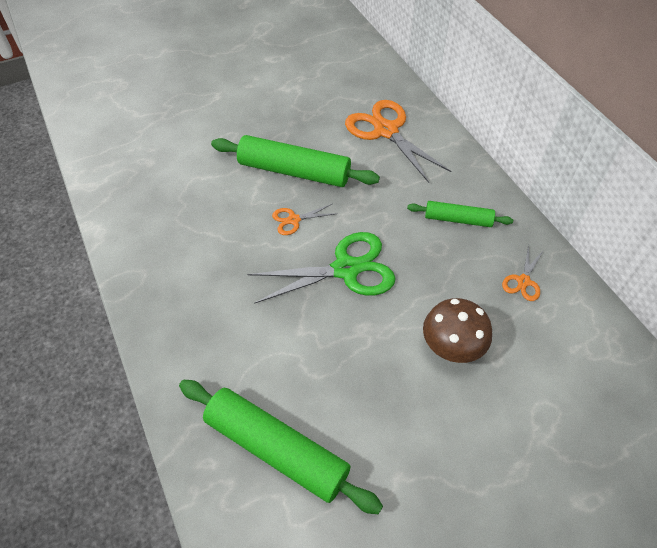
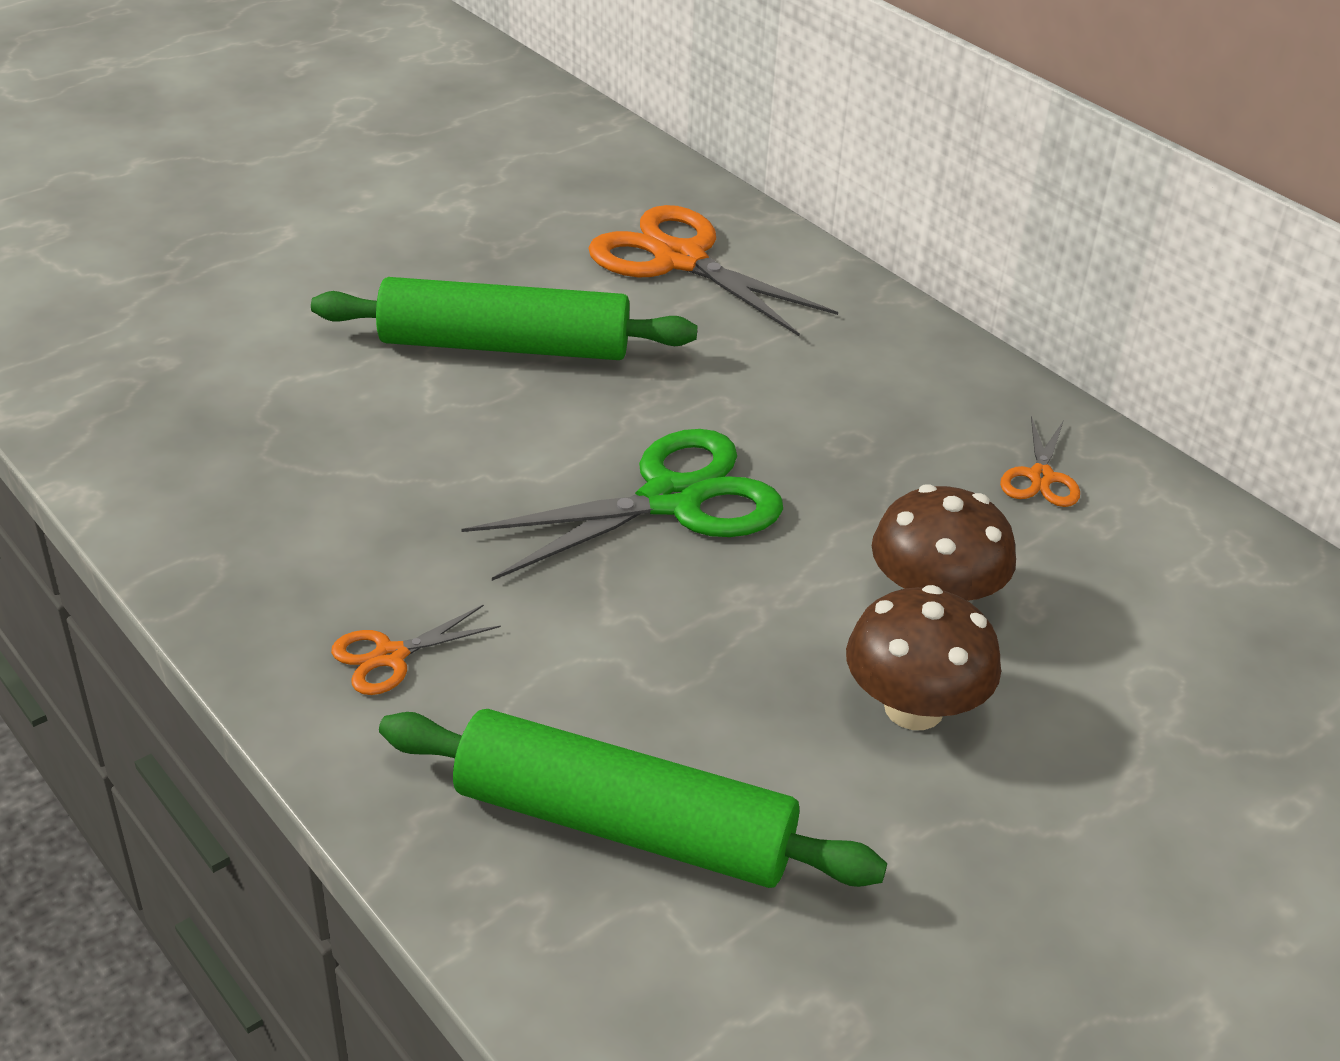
camera: 15 degrees left, 15 degrees down
(294, 220) = (531, 429): orange scissors -> orange scissors (391, 656)
(425, 407) = (913, 708): none -> brown mushroom
(458, 219) = (877, 391): green rolling pin -> none

